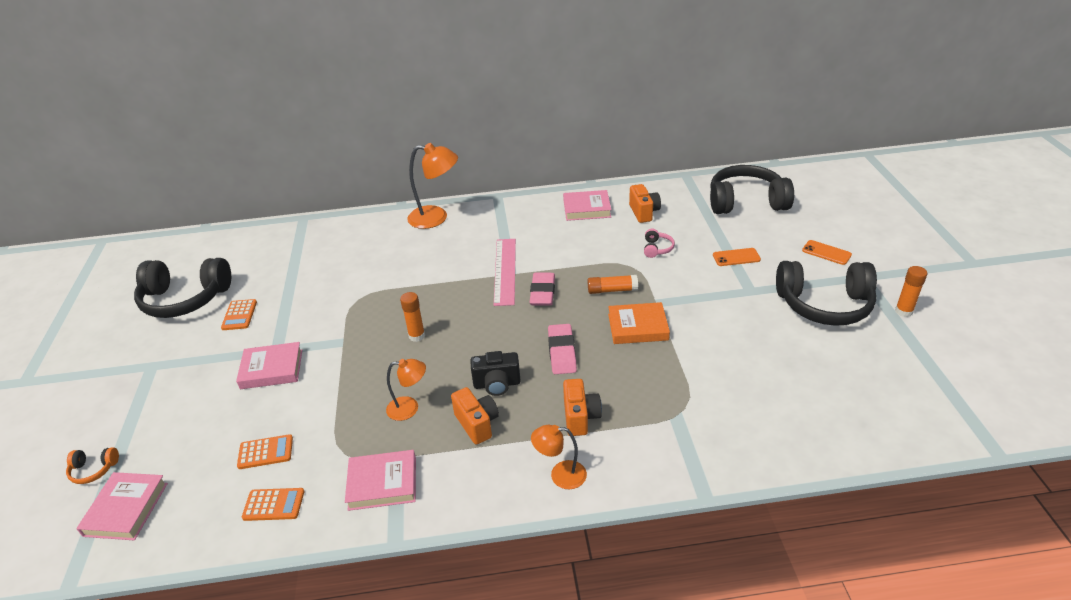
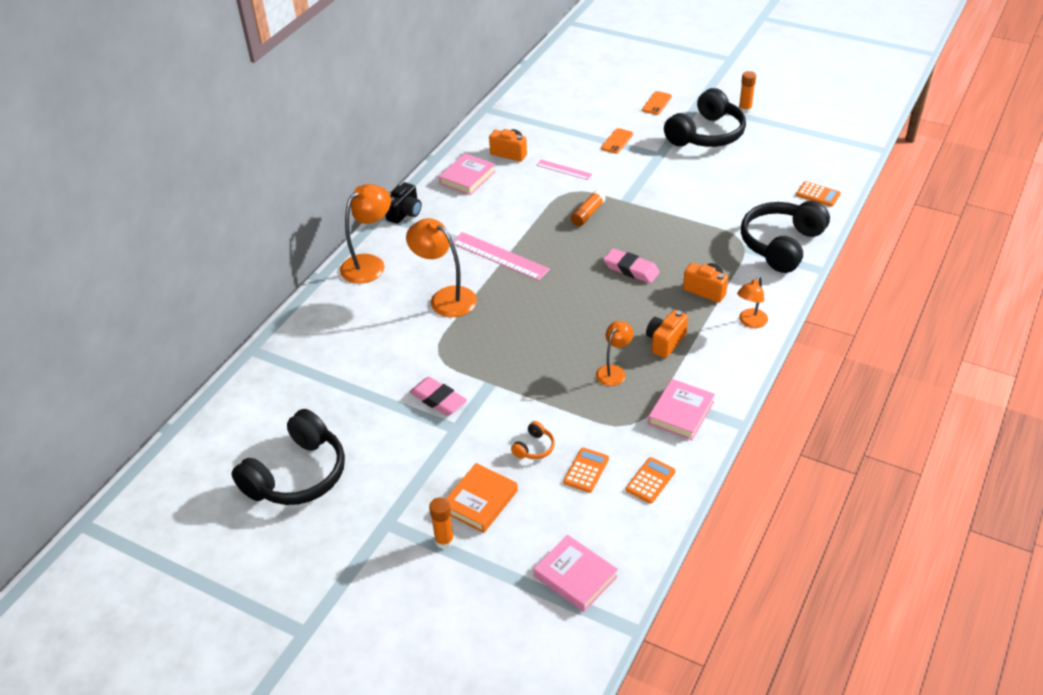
camera: 55 degrees left, 5 degrees up
(93, 470) = (503, 592): orange headphones -> orange headphones (534, 448)
(239, 315) = (373, 440): orange calculator -> orange calculator (818, 194)
(272, 369) = (481, 439): pink book -> none
(417, 336) = (530, 337): orange glue stick -> orange glue stick (444, 541)
(428, 270) = (445, 298): none -> orange lamp
(477, 424) = (665, 342): orange camera -> orange camera turned 60 degrees counterclockwise
(497, 384) = (633, 315): black camera -> black camera (405, 213)
(542, 292) = (551, 248): pink eraser -> pink eraser (438, 399)
(638, 327) = (642, 222): orange book -> orange book (480, 501)
(657, 248) = (563, 170): pink headphones -> pink ruler
(746, 202) = (558, 102): black headphones -> black headphones (781, 244)
(826, 252) = (656, 103): orange phone -> orange phone turned 45 degrees counterclockwise

